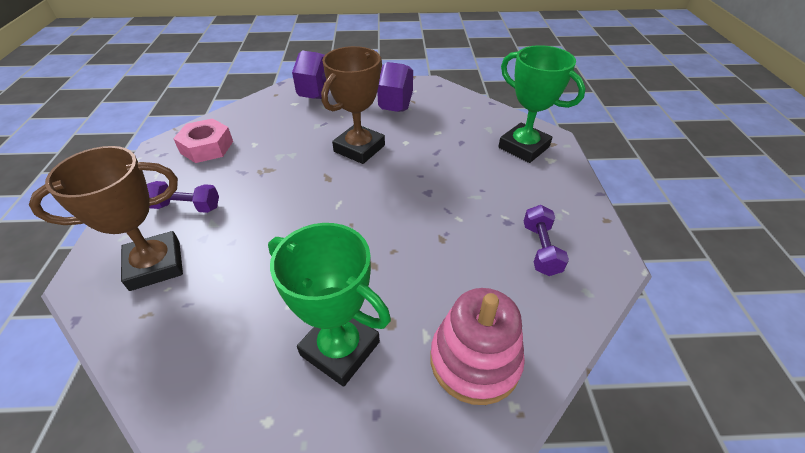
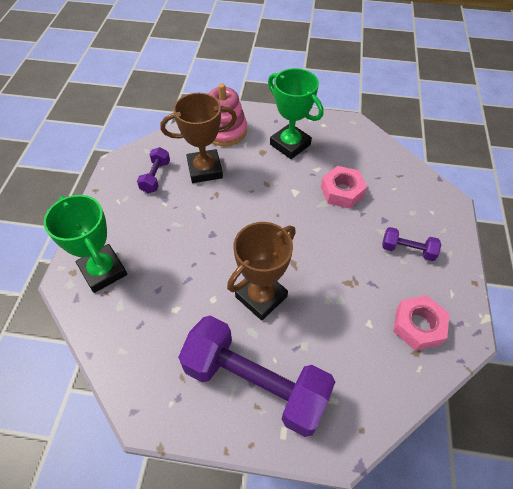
camera: 170 degrees left, 10 degrees up
(155, 265) = (408, 204): brown trophy -> brown trophy (205, 169)
(255, 269) = (342, 191): none -> pink nut

